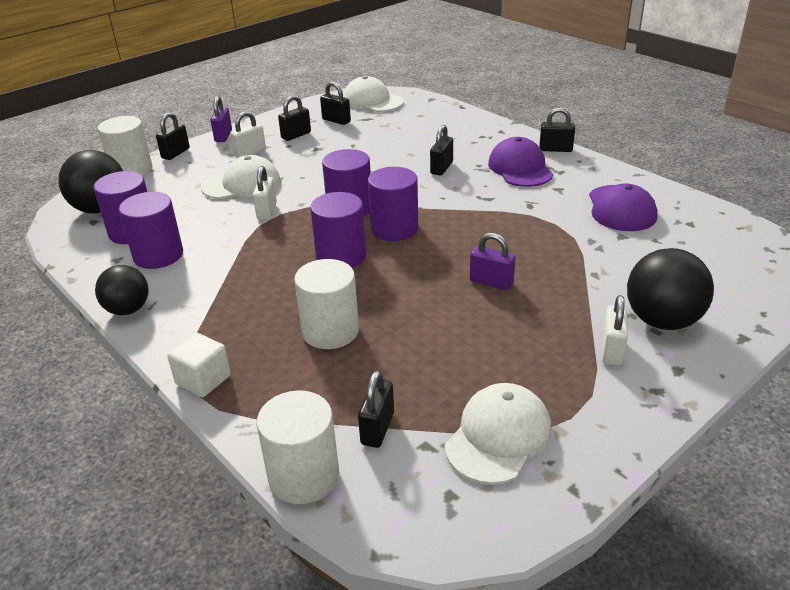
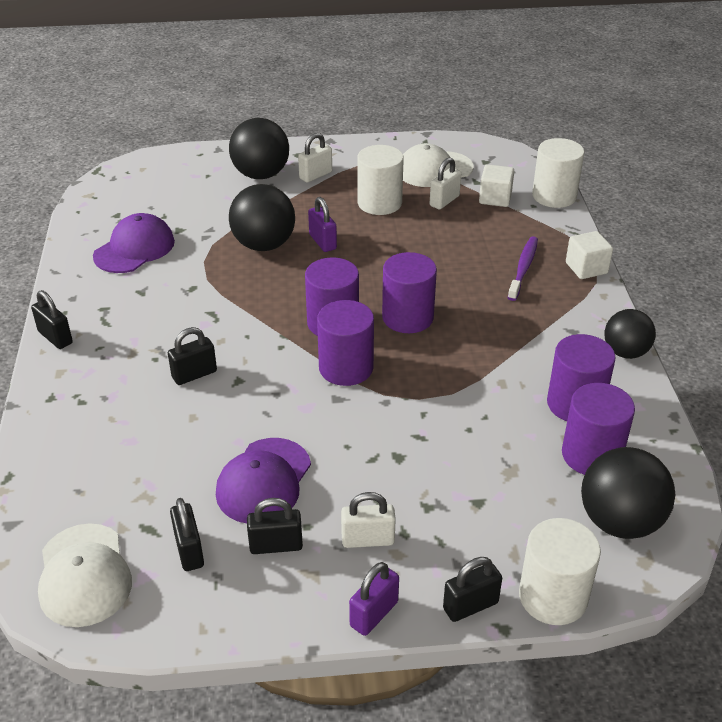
camera: 145 degrees left, 5 degrees up
(241, 184) = (424, 473): white cap -> none
(267, 211) = (429, 409): white padlock -> white padlock (444, 201)
(273, 347) = (523, 268): none -> purple toothbrush
(330, 331) = (473, 261): white cylinder -> white cylinder (379, 203)
(377, 428) = (495, 198): black padlock -> white cube
(520, 168) = (128, 332): purple cap -> purple cap (264, 481)
(534, 256) = (264, 245): none -> black ball

